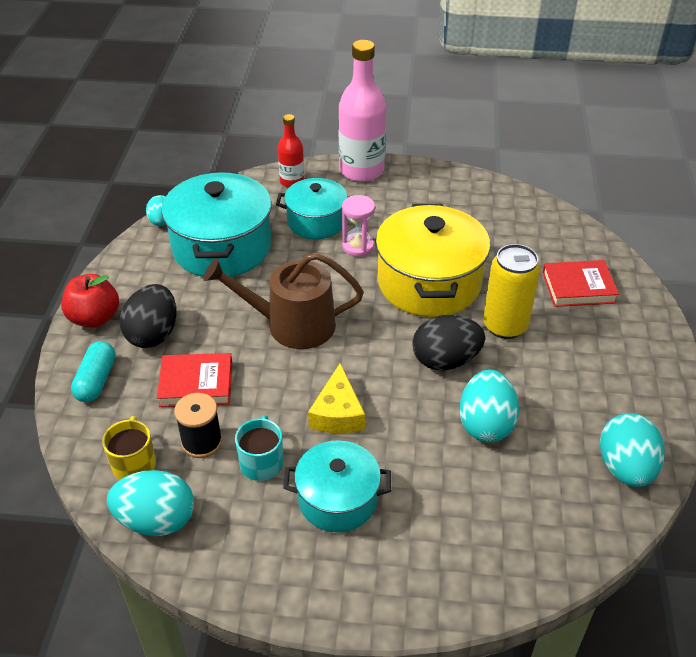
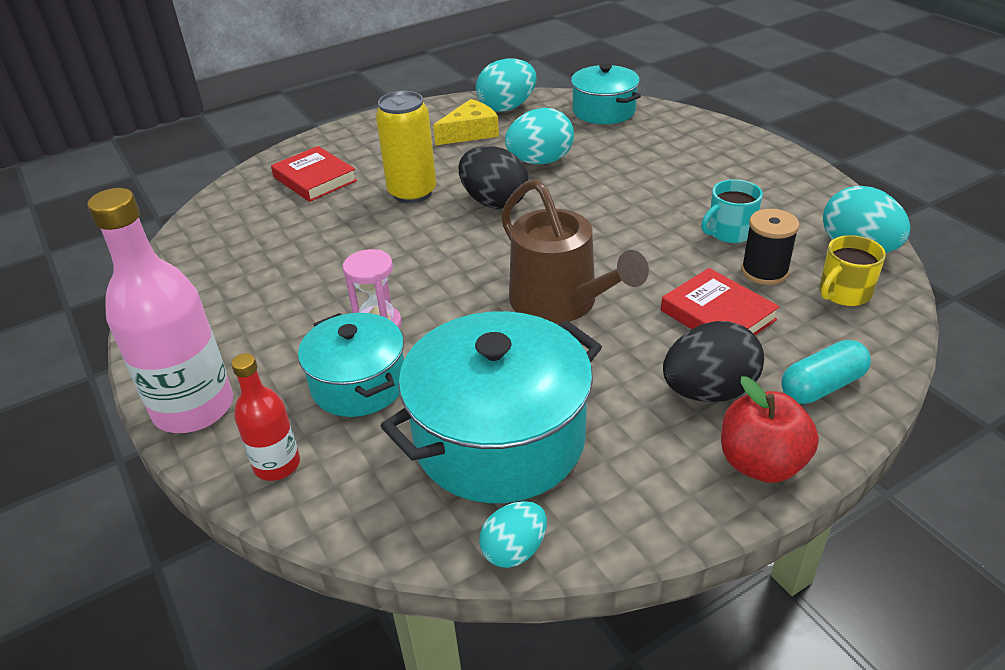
camera: 125 degrees left, 5 degrees down
(337, 413) = (627, 223): yellow cheese -> yellow cheese (470, 132)
(337, 499) = (701, 186): turquoise pot -> turquoise pot (604, 111)
(429, 283) = (394, 252): yellow pot -> none

